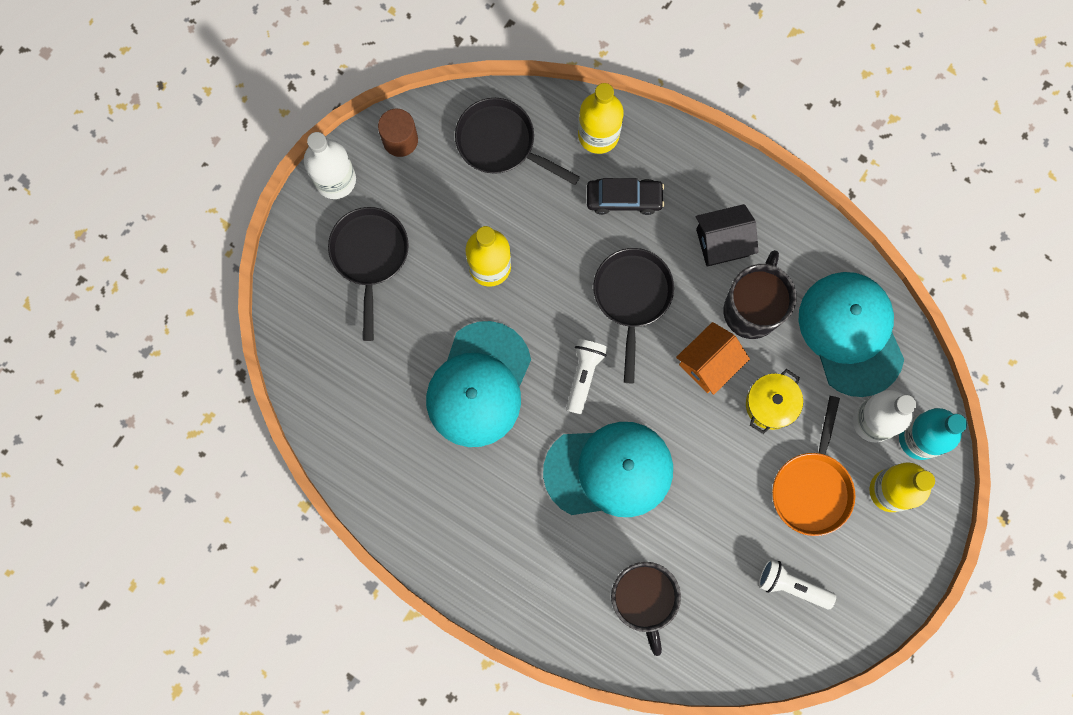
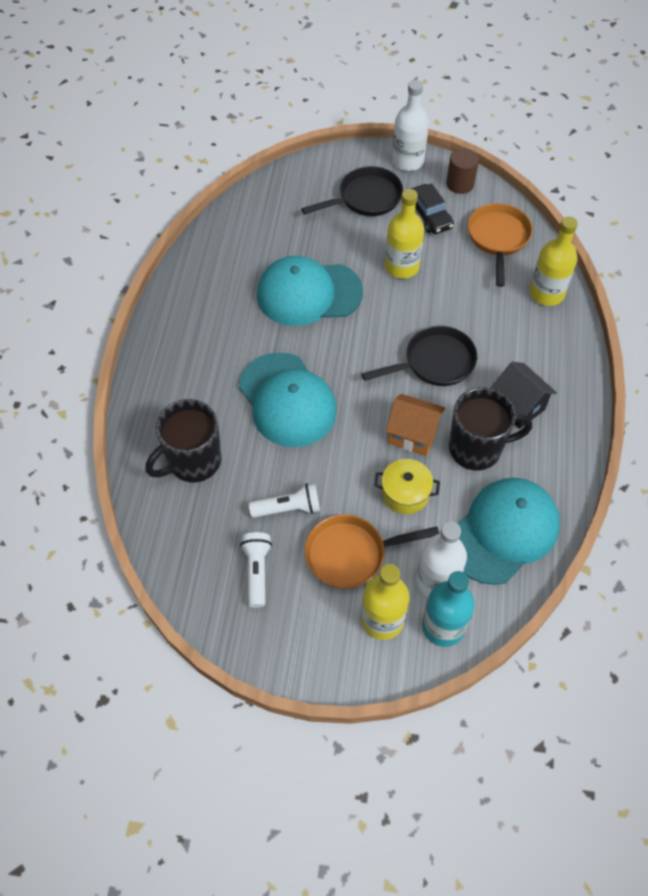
camera: 65 degrees right, 20 degrees down
(501, 143) = (498, 239): black pan -> orange pan
(584, 375) = (354, 355): white flashlight -> white flashlight (288, 508)
(624, 199) = (508, 328): black car -> black car (429, 215)

